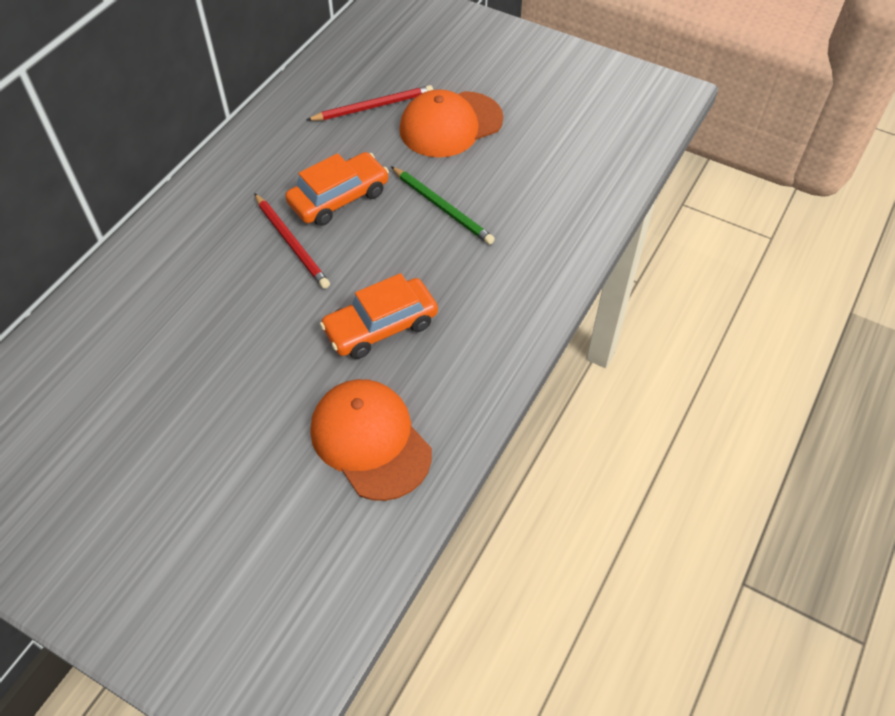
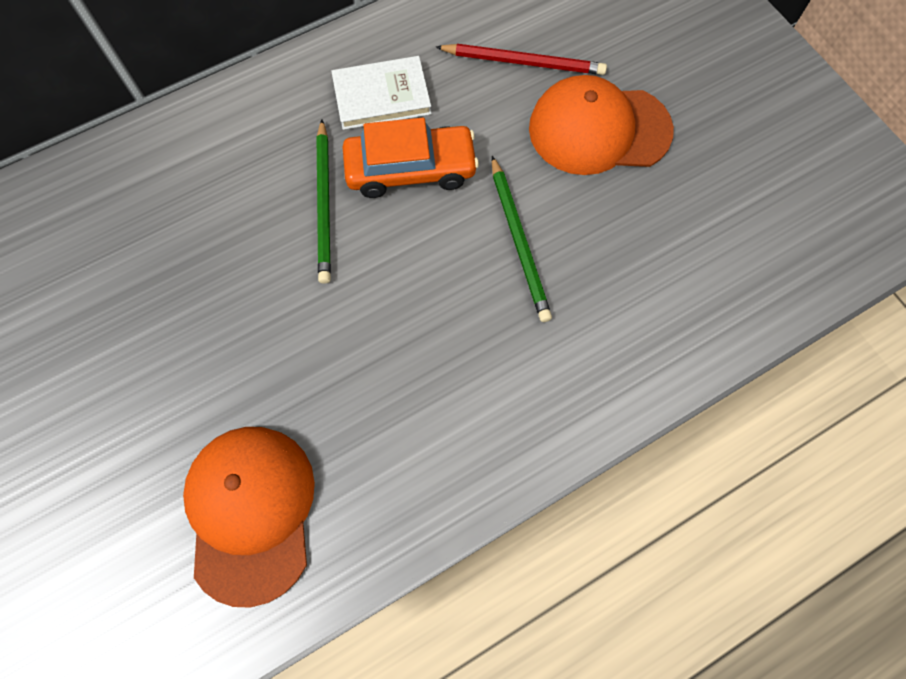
camera: 30 degrees right, 15 degrees up
(287, 164) = (382, 96): none -> white book
(291, 243) = (324, 204): red pencil -> green pencil
(381, 326) = (352, 367): orange car -> none

